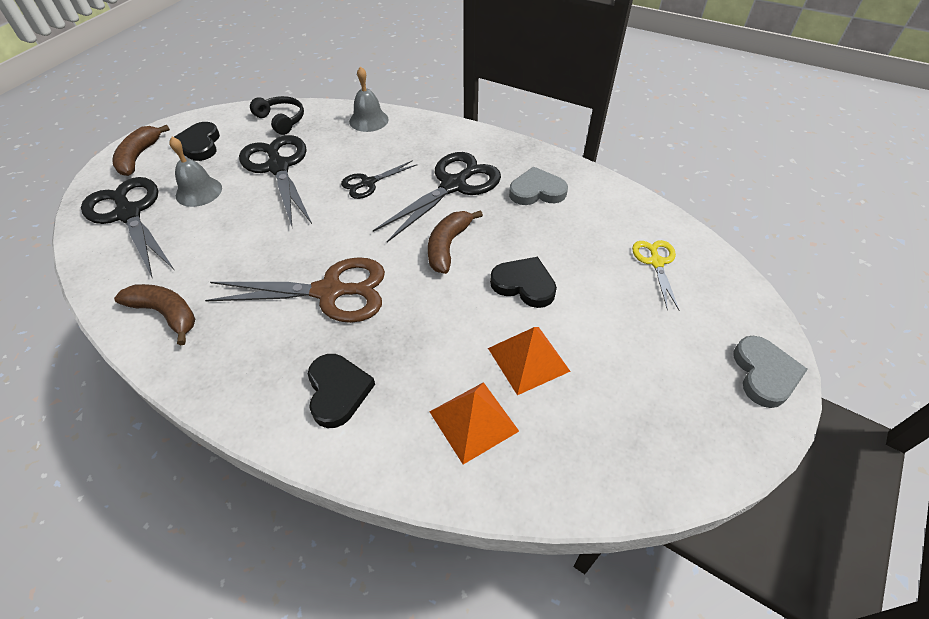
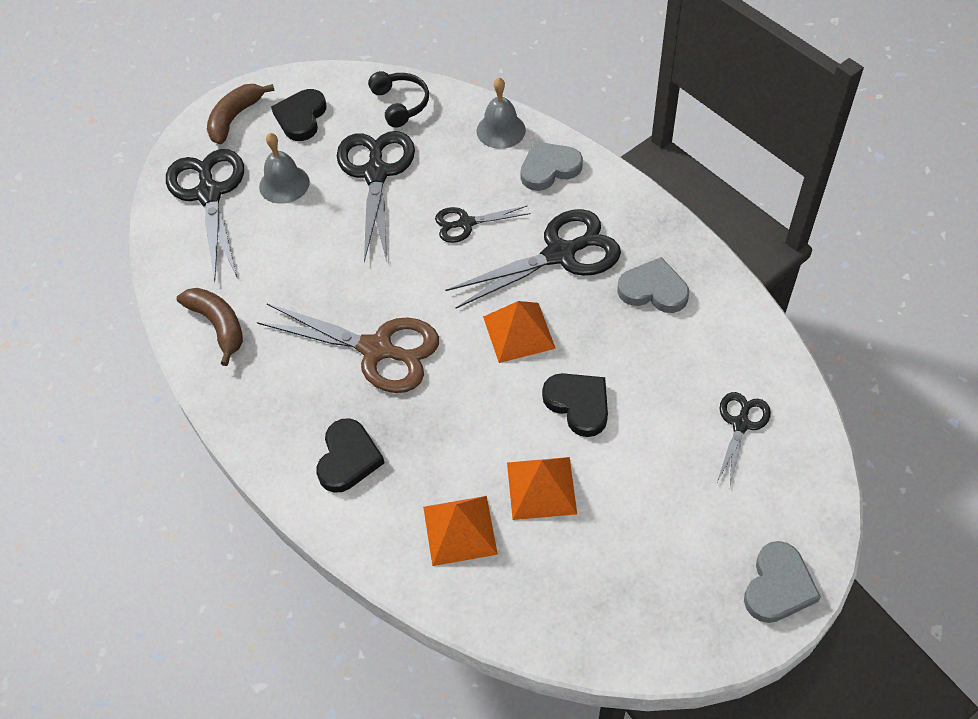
camera: 25 degrees right, 5 degrees up
(417, 135) = (549, 168): none -> grey heart
(448, 246) = (518, 332): brown banana -> orange pyramid
(656, 262) = (740, 424): yellow scissors -> black scissors

